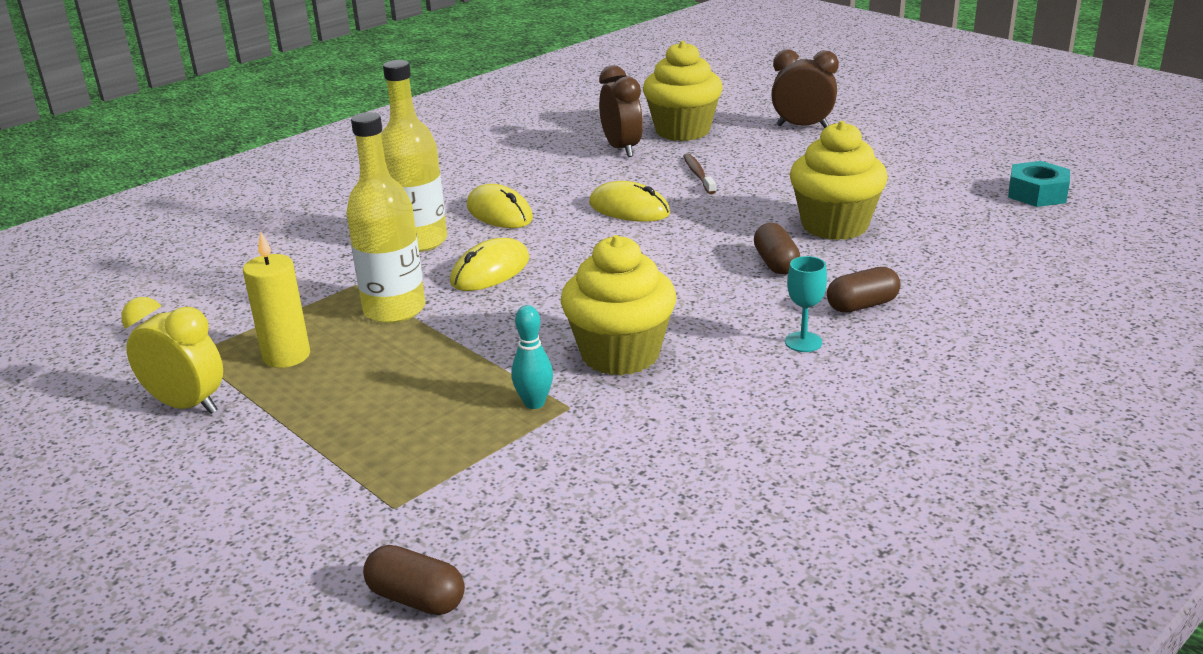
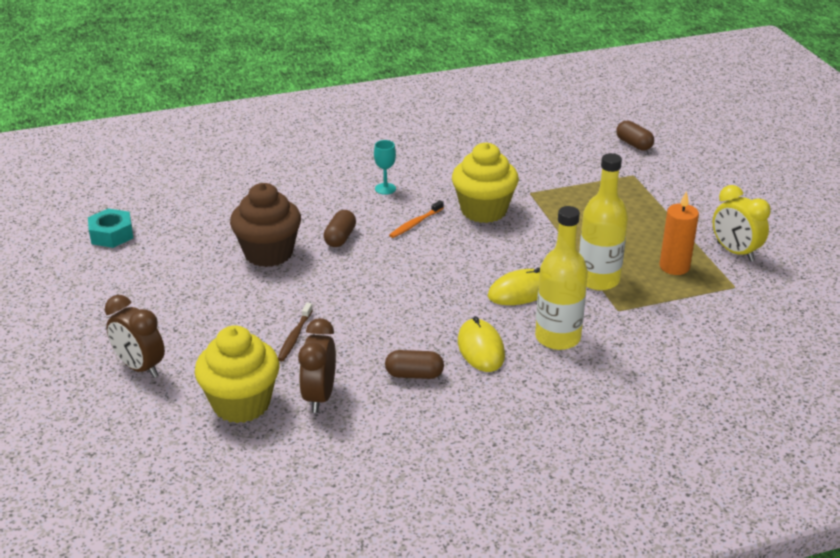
camera: 155 degrees left, 5 degrees up
(286, 356) = (674, 267): yellow candle -> orange candle
(534, 403) = (546, 199): turquoise bowling pin -> none
(629, 209) = (382, 317): yellow mouse -> none
(700, 307) = (415, 223): none -> orange toothbrush
(834, 225) = (268, 253): yellow cupcake -> brown cupcake
(862, 305) = (330, 198): brown capsule -> brown capsule (414, 375)

